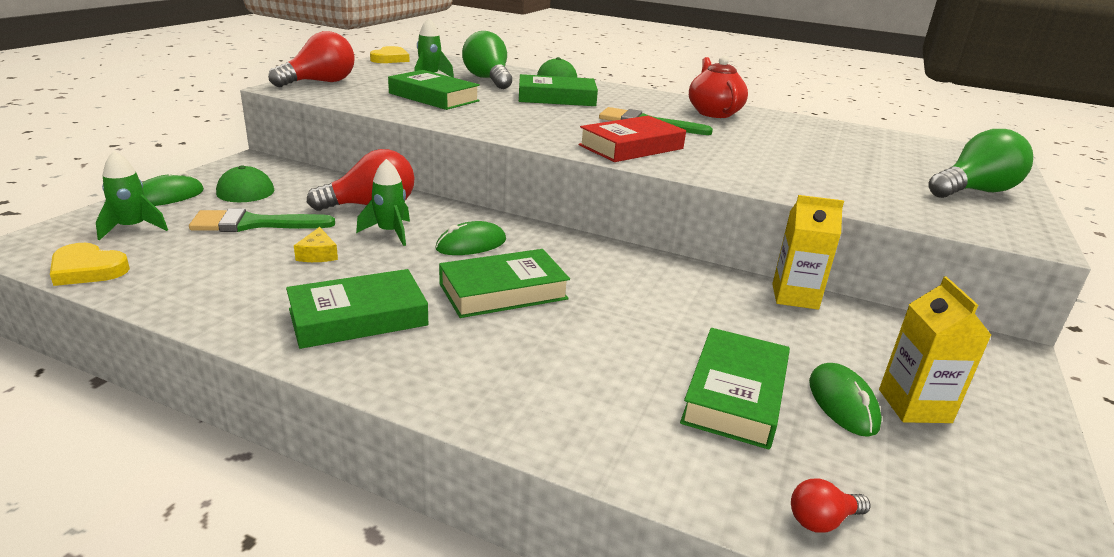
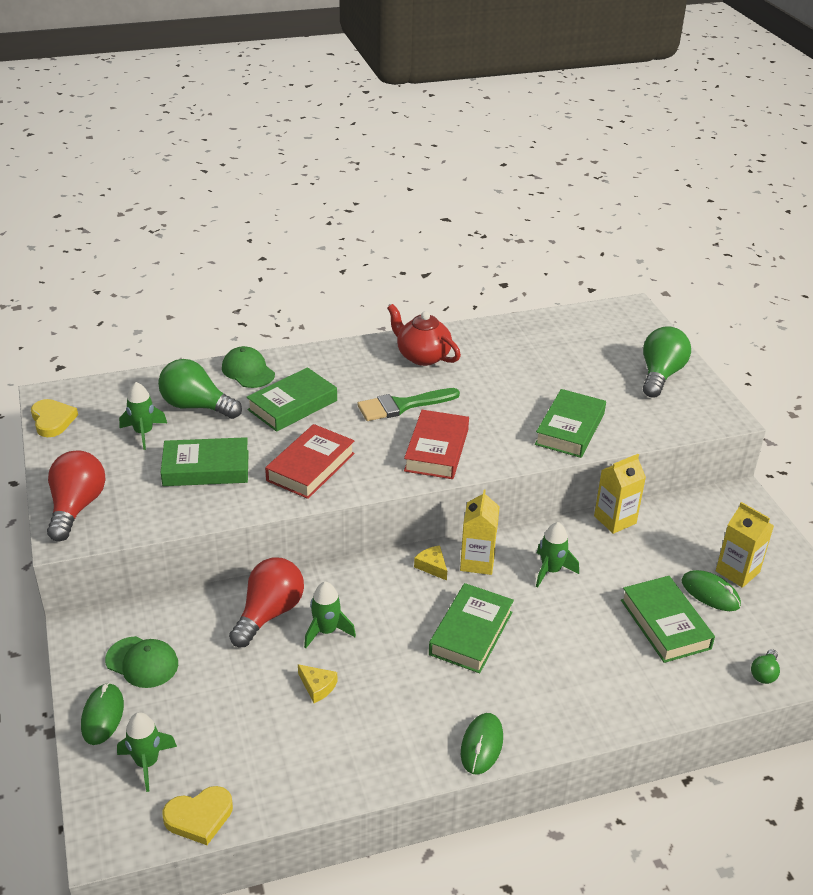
camera: 40 degrees left, 10 degrees up
(253, 224) = (223, 693): green brush -> none
(358, 317) = (428, 717): green book -> green book (570, 429)
(471, 244) = (393, 604): green mouse -> green mouse (481, 745)
(507, 119) = (310, 467): none -> red book
(547, 242) = (432, 566): none -> yellow cheese
(593, 257) = (477, 562): none -> yellow carton
(659, 294) = (551, 570): none -> green rocket
(822, 520) = (764, 674): red light bulb -> green light bulb

